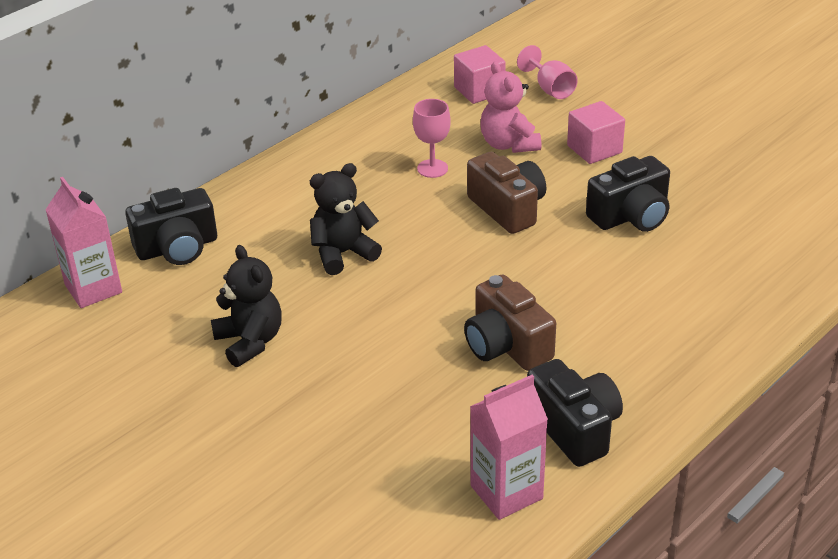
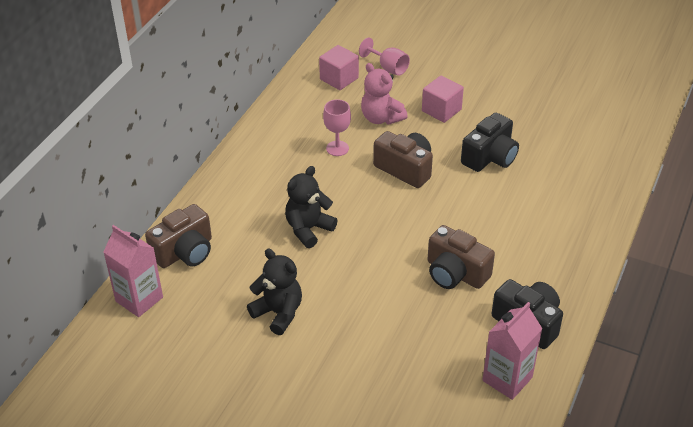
camera: 20 degrees left, 5 degrees up
(177, 248) = (184, 252): black camera -> brown camera

